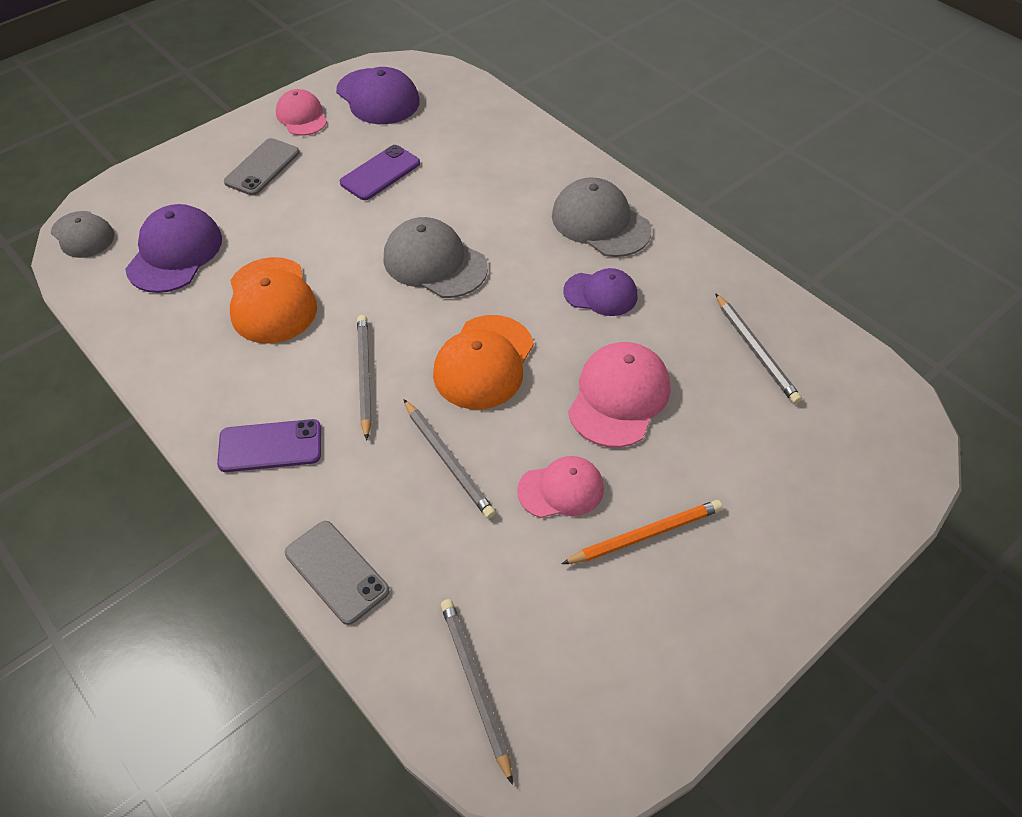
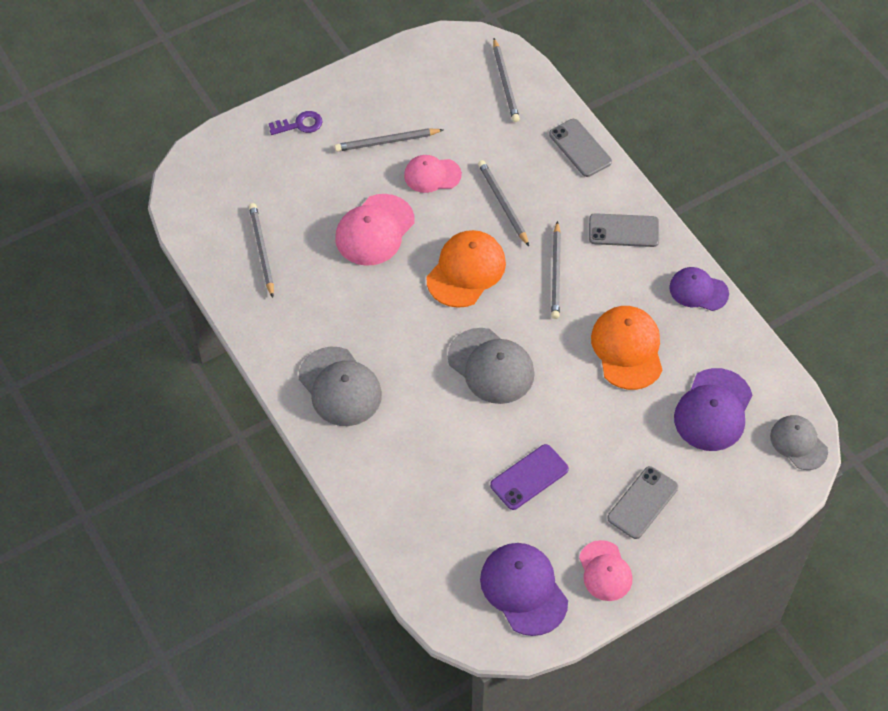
camera: 170 degrees left, 5 degrees up
(270, 446) = (623, 230): purple phone -> grey phone
(601, 294) = (361, 316): purple cap -> purple cap (698, 290)
(645, 534) = (387, 142): orange pencil -> grey pencil
(791, 543) = (300, 124): none -> purple key

